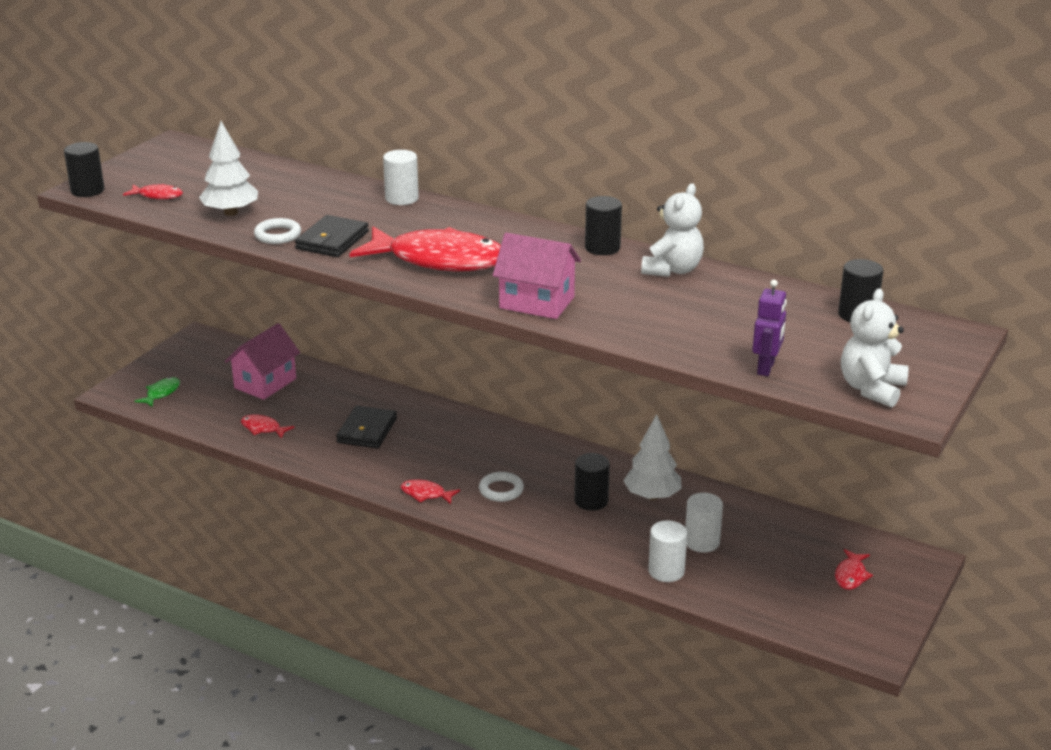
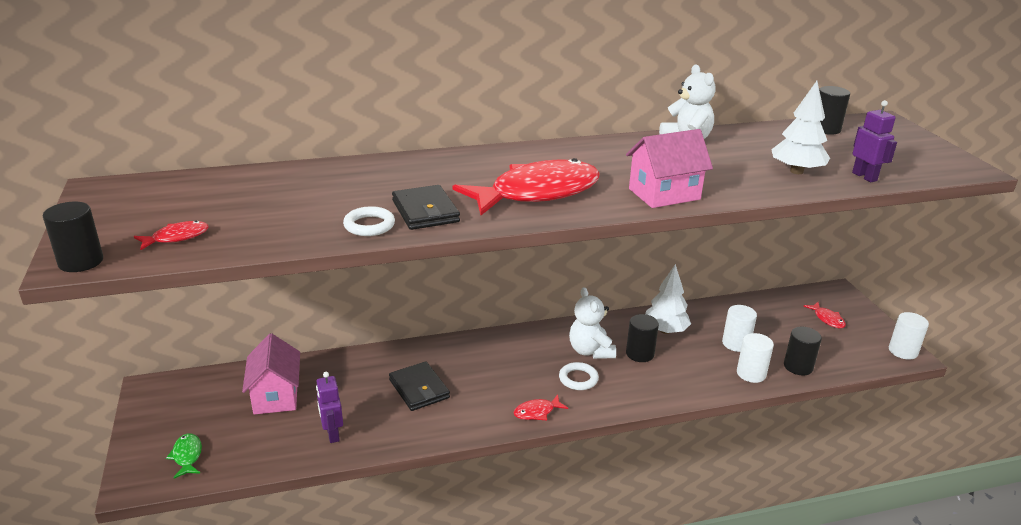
camera: 45 degrees left, 0 degrees up
(231, 212) = (285, 224): white tree -> white tree (796, 171)
(263, 428) = (332, 434): red fish -> purple robot
(402, 198) = (411, 161): white cylinder -> white cylinder (903, 351)
(602, 248) = (617, 144): black cylinder -> black cylinder (798, 366)
(871, 389) = (929, 165): white teddy bear -> white teddy bear (590, 351)

